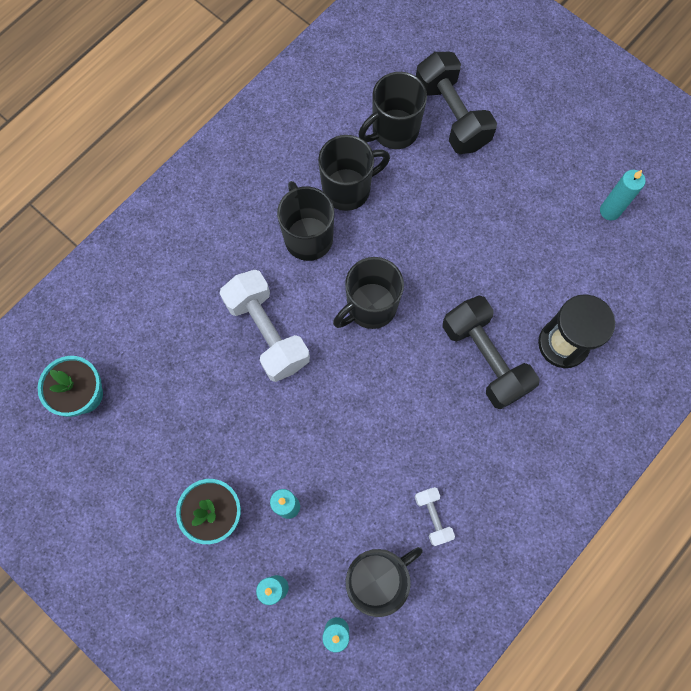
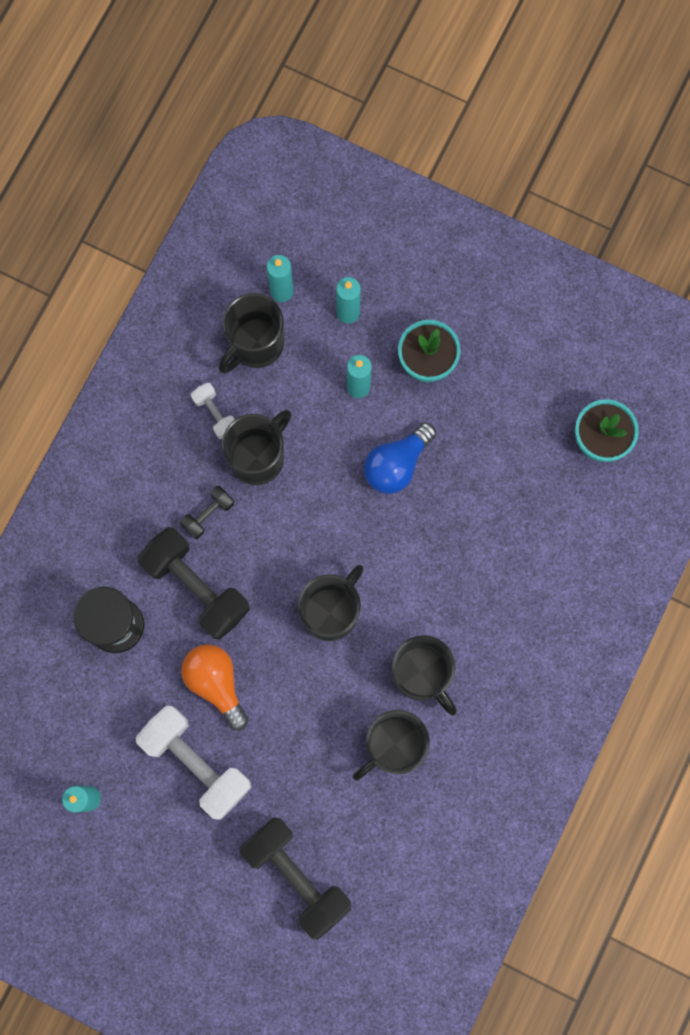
camera: 165 degrees right, 5 degrees up
(267, 332) = (432, 554): white dumbbell -> white dumbbell (196, 762)
(274, 421) = (396, 464): none -> blue light bulb
(394, 130) = (359, 836): black mug -> black mug (258, 457)
(460, 421) = (208, 514): none -> black dumbbell
(484, 273) = (216, 683): none -> orange light bulb

